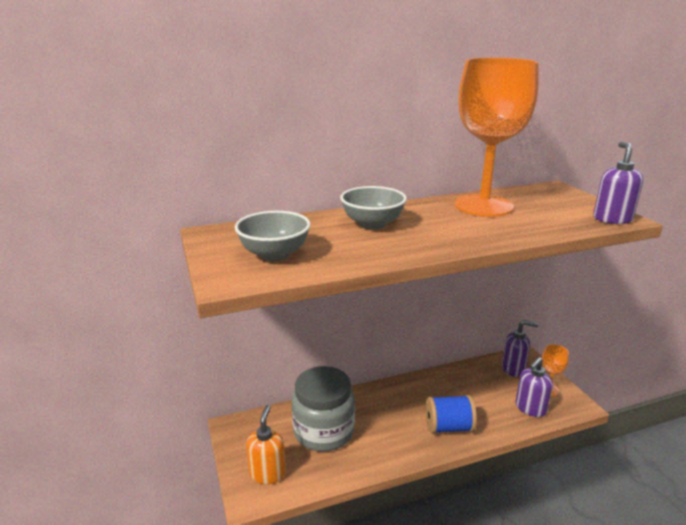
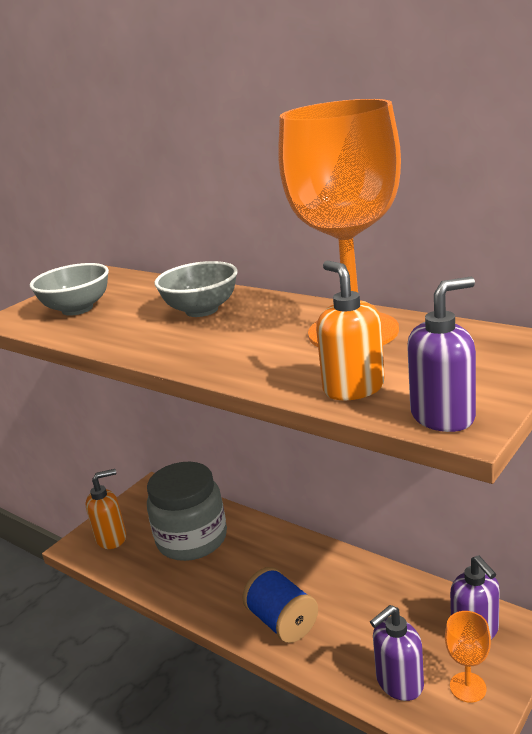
camera: 60 degrees right, 0 degrees up
(530, 408) = (399, 683): purple soap dispenser -> purple soap dispenser turned 45 degrees counterclockwise
(558, 224) = (353, 388): none -> orange soap dispenser

